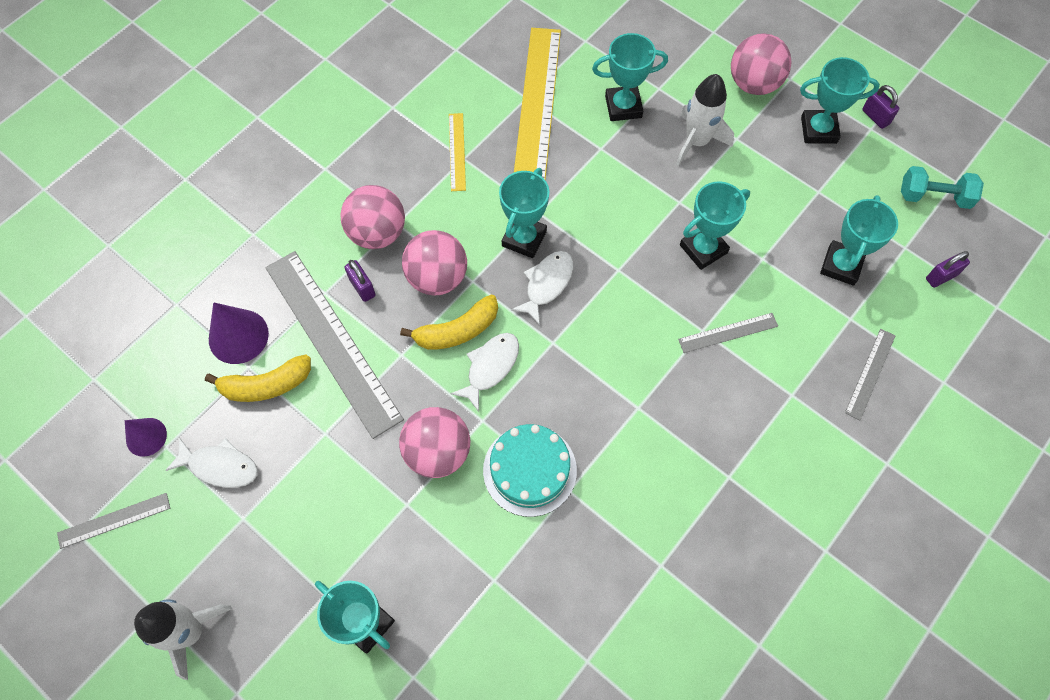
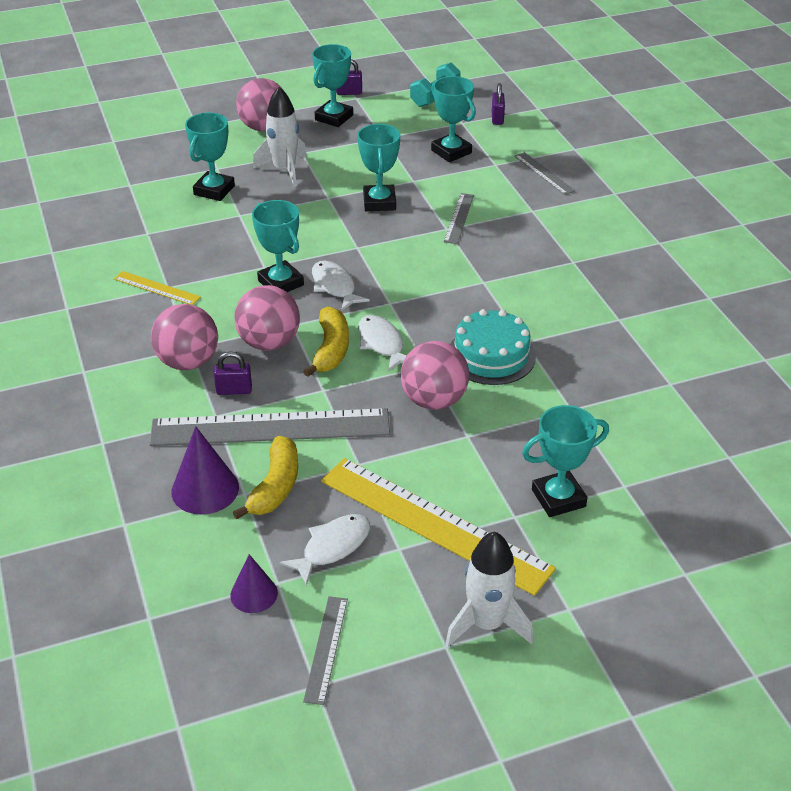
camera: 60 degrees left, 25 degrees down
(537, 106) = (163, 231): yellow ruler -> yellow ruler (434, 524)

